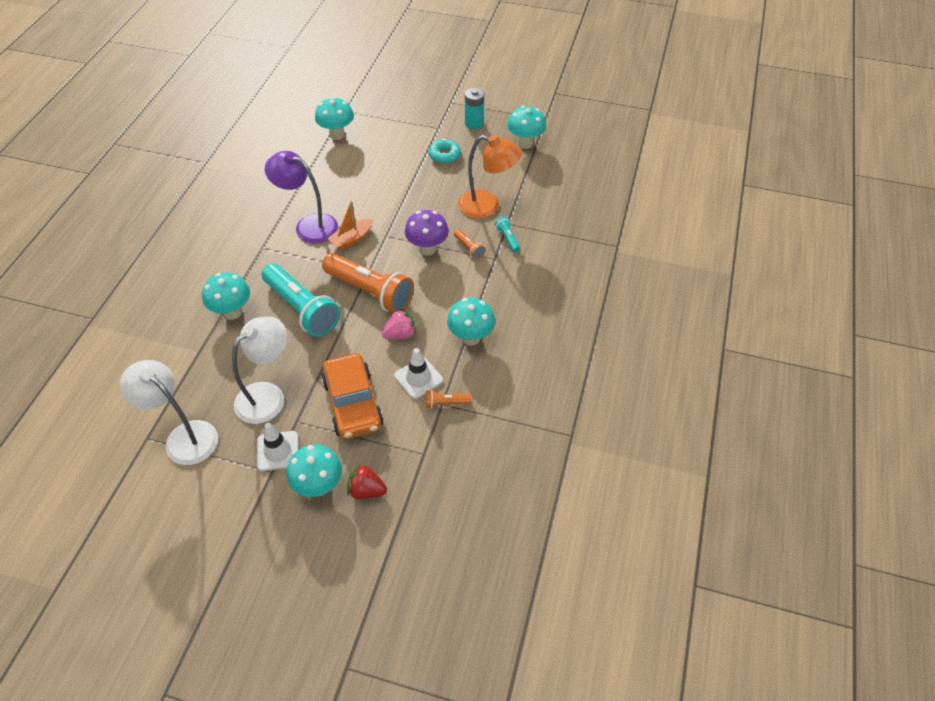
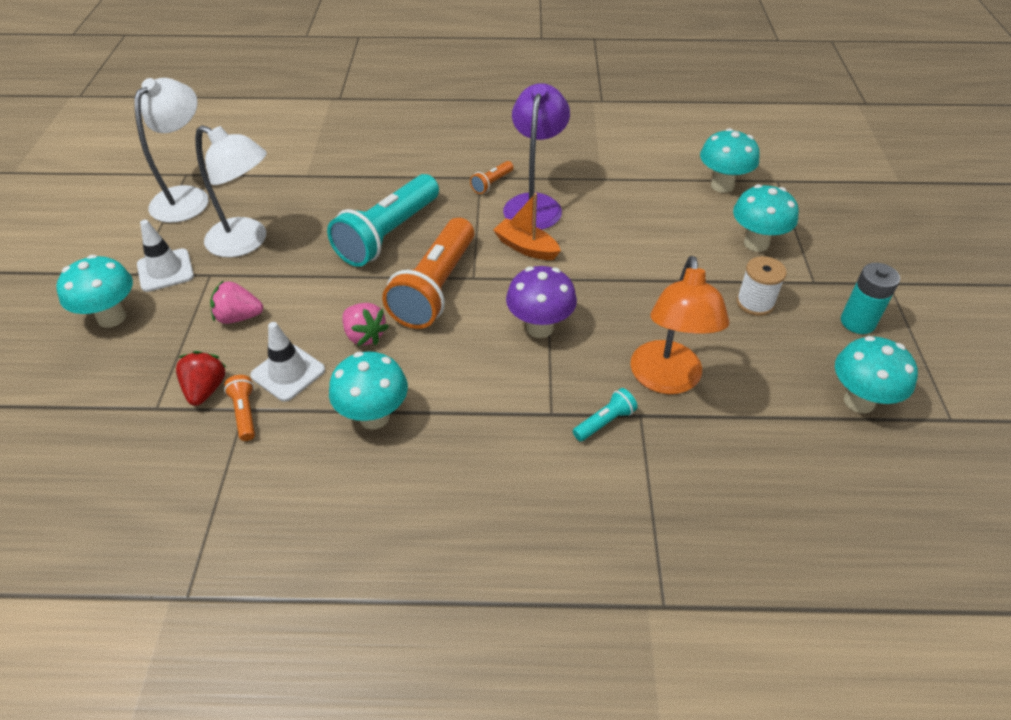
camera: 75 degrees right, 5 degrees down
(232, 312) = (369, 183): turquoise mushroom -> turquoise mushroom (756, 243)
(353, 404) = (238, 317): orange car -> pink strawberry
(366, 490) = (100, 363): red strawberry -> red strawberry (205, 389)
(444, 155) = (755, 303): turquoise donut -> white spool
(469, 248) = (560, 376): orange flashlight -> orange flashlight (491, 183)

